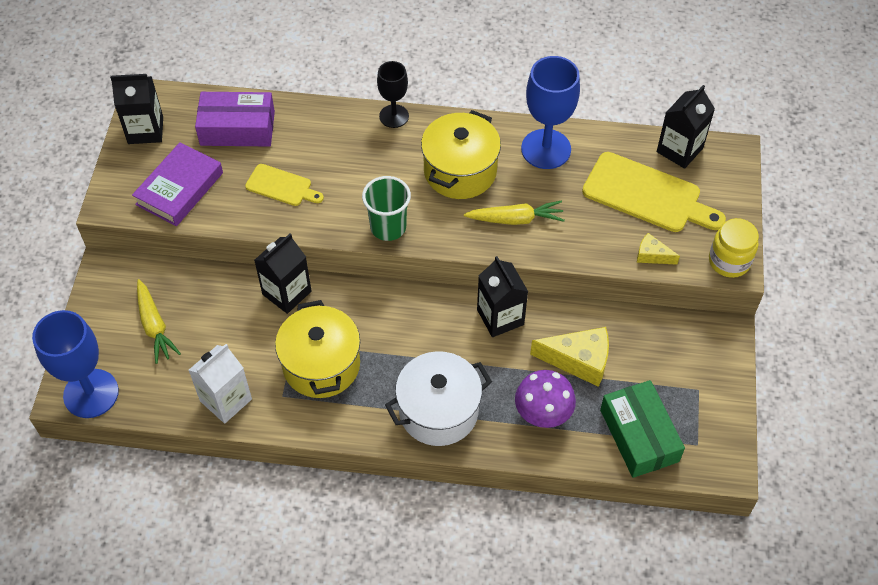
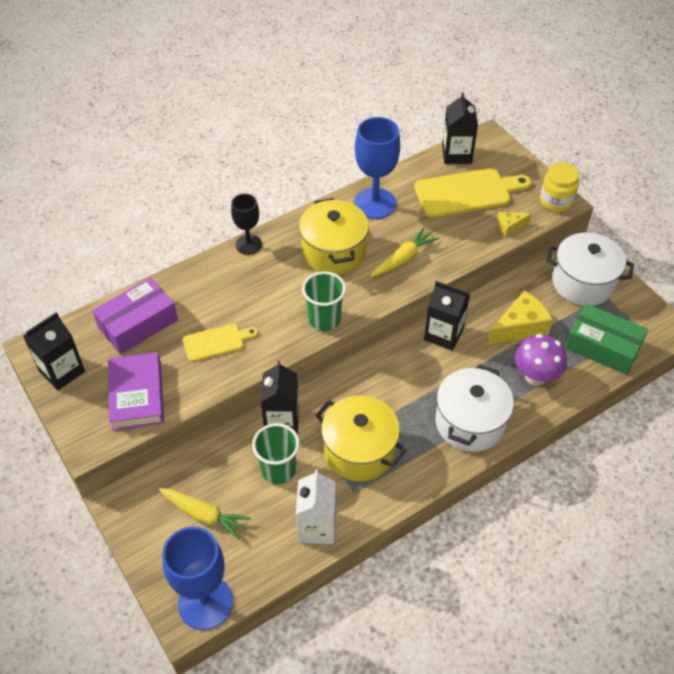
camera: 40 degrees left, 5 degrees down
(243, 332) = (278, 470): none -> green cup
(689, 363) = (583, 283): none -> white pot

